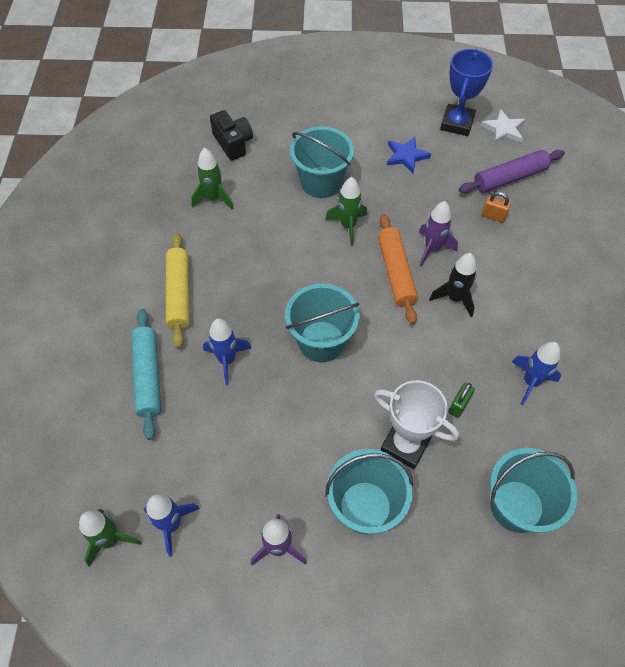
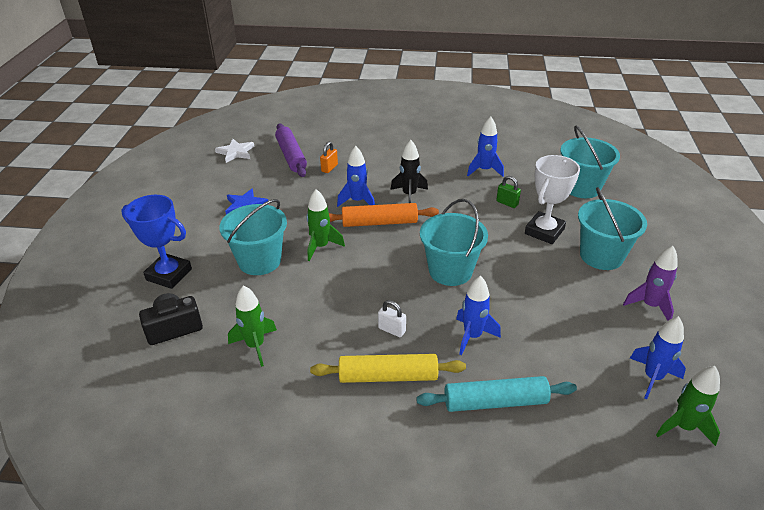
camera: 85 degrees left, 20 degrees down
(234, 293) = (392, 330): none -> white padlock
(432, 249) = (357, 201): purple rocket -> blue rocket
(457, 123) = (217, 174): blue trophy -> blue trophy (169, 274)

